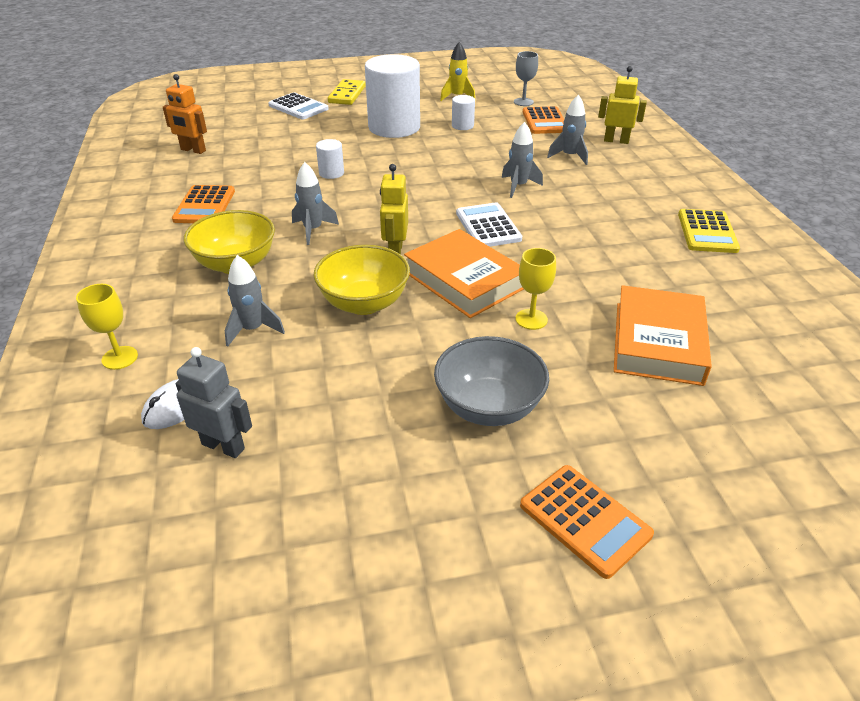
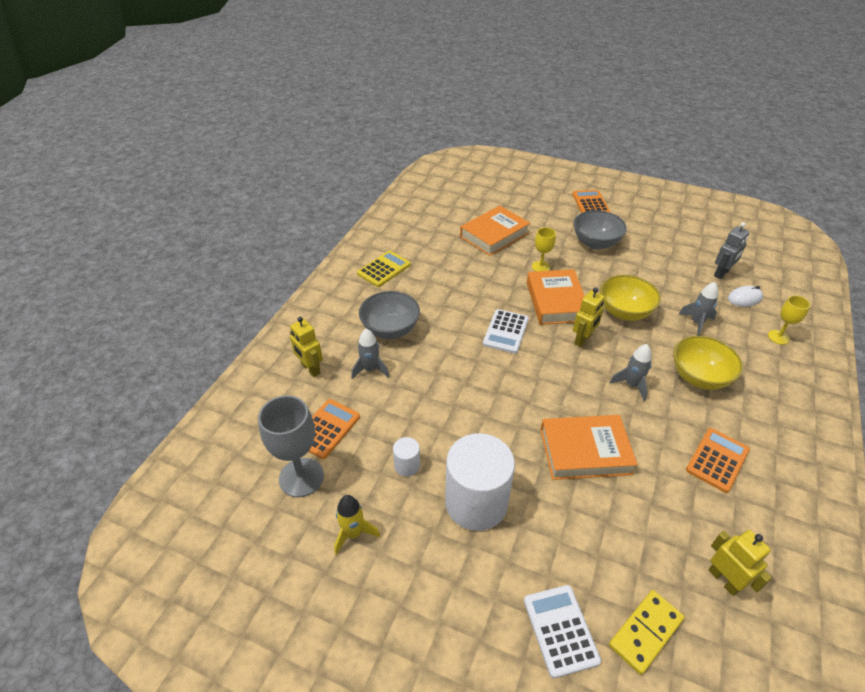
camera: 145 degrees left, 5 degrees up
(193, 150) = (723, 580): orange robot -> yellow robot
(223, 446) = (721, 273): grey robot -> grey robot turned 105 degrees counterclockwise
(331, 173) = (585, 451): white cylinder -> orange book
(347, 95) = (477, 631): yellow domino -> yellow domino (645, 632)
(518, 186) = (447, 357): grey rocket -> none
(523, 102) = (301, 477): grey goblet -> grey goblet, size x1.78
(601, 185) = (390, 329): none -> grey bowl

